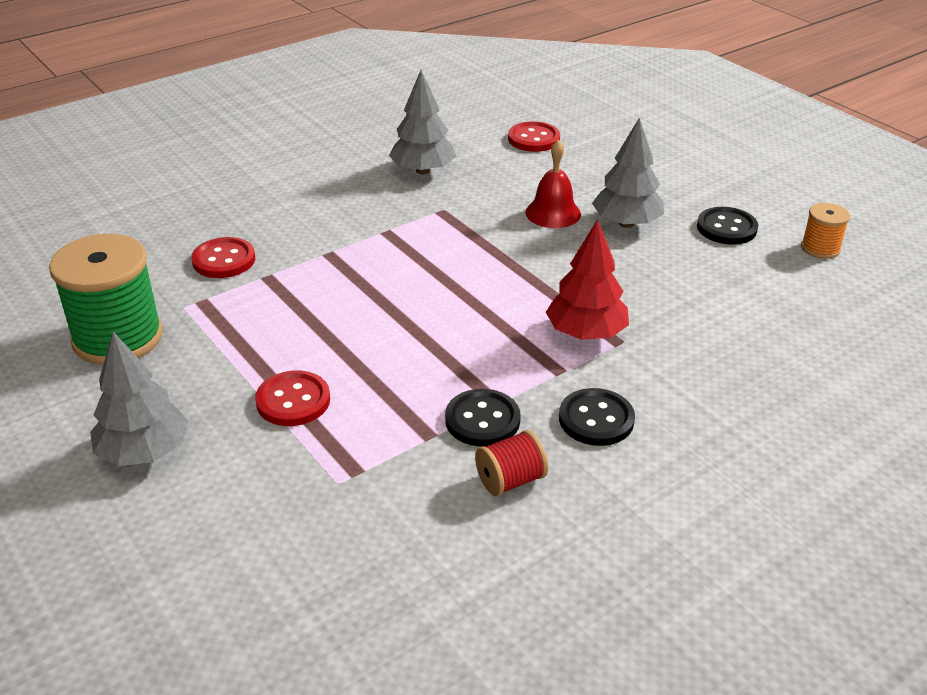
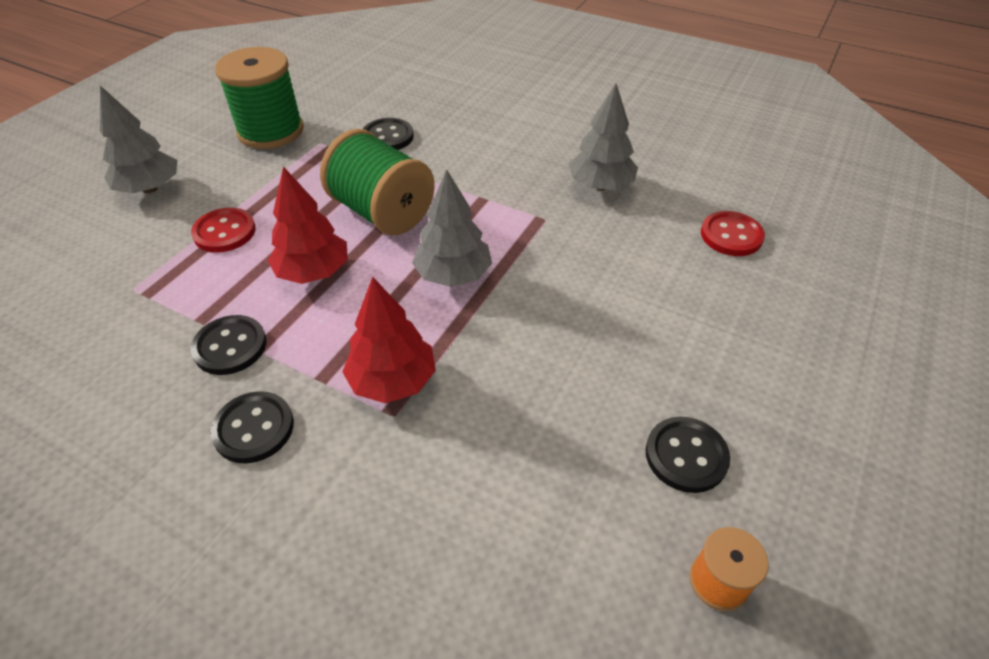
camera: 65 degrees right, 10 degrees up
(224, 260) = (388, 137): red button -> black button
(354, 291) = (382, 212): none -> green spool
(412, 350) = (313, 272): none -> red tree
(510, 480) = (150, 391): red spool -> none
(553, 213) = (596, 293): red bell -> none
(626, 223) = (622, 356): grey tree -> grey tree (453, 275)

